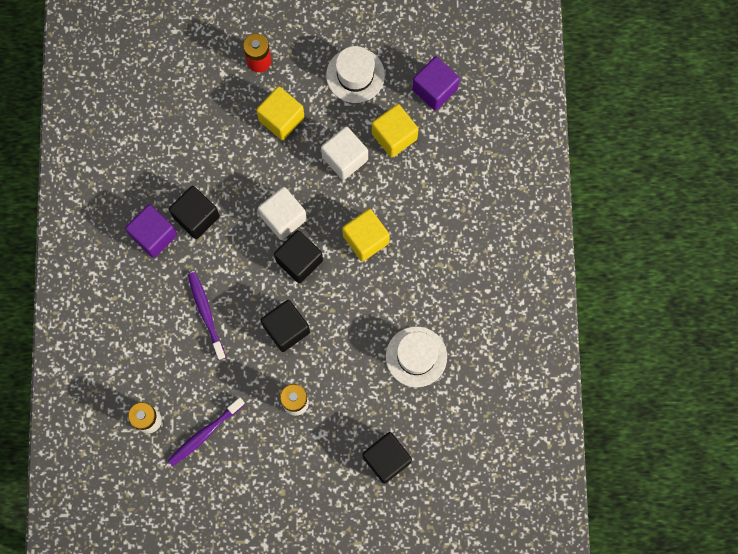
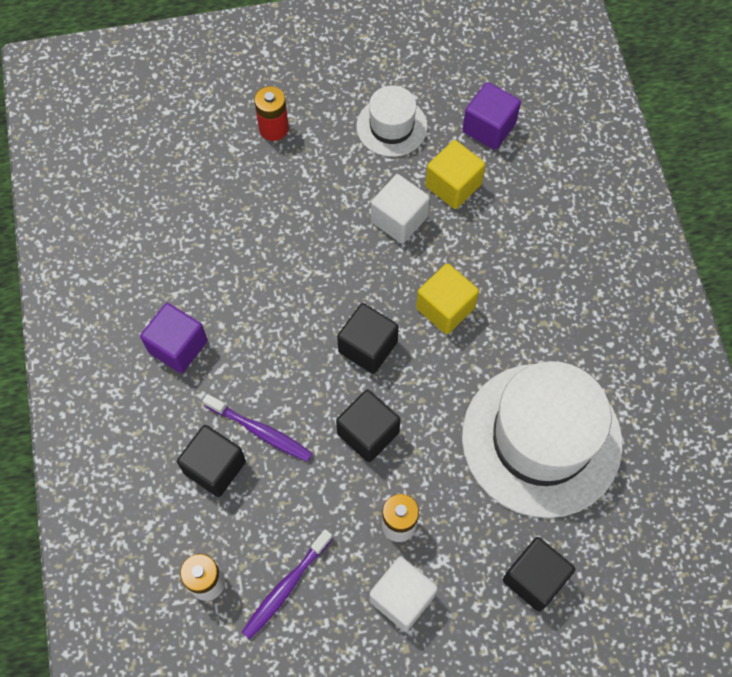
camera: 10 degrees left, 10 degrees down
(196, 217) = (228, 316): black cube -> black cube (215, 467)
(206, 313) = (260, 431): purple toothbrush -> purple toothbrush turned 150 degrees clockwise
(281, 119) = (313, 187): yellow cube -> none
(283, 218) = (337, 299): white cube -> white cube (402, 598)
(416, 356) = (541, 439): white hat -> white hat, size x1.99

